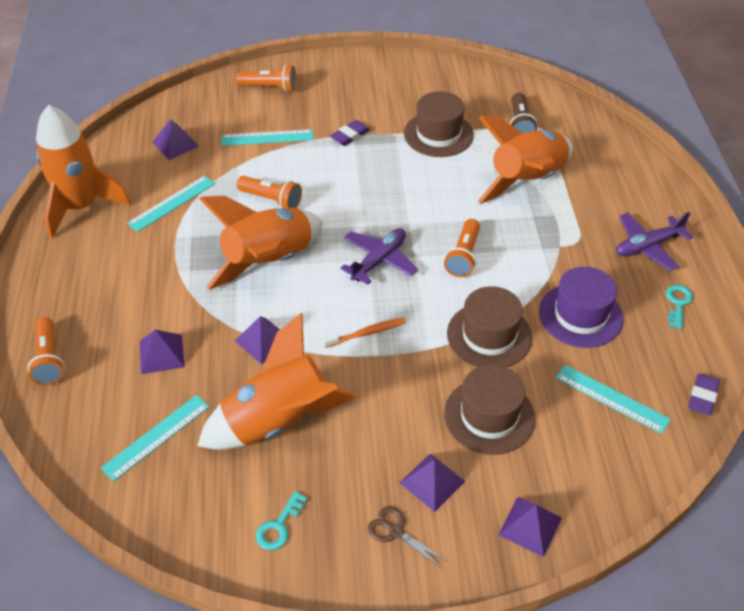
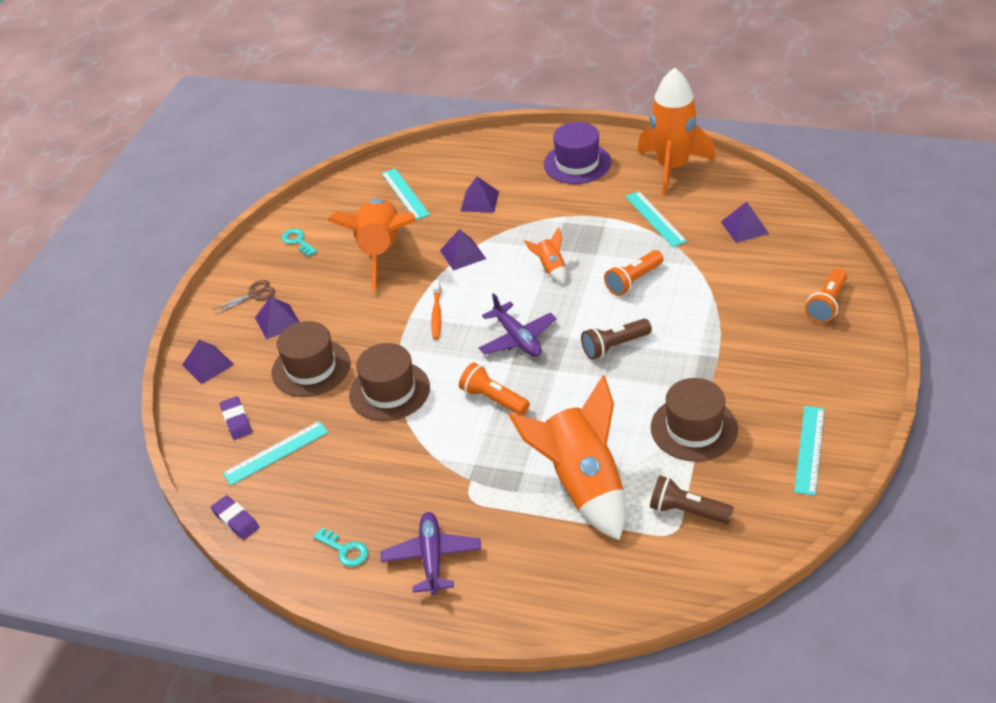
camera: 115 degrees right, 5 degrees down
(49, 359) = (505, 149): orange flashlight -> none
(267, 137) = (734, 290): turquoise ruler -> turquoise ruler (809, 449)
(269, 261) = (551, 268): orange rocket -> orange rocket, size x0.44
(350, 135) = (716, 353): purple eraser -> purple eraser (236, 420)
(364, 194) = (614, 346): none -> brown flashlight
(580, 315) = (375, 464): purple hat -> purple hat (577, 163)

